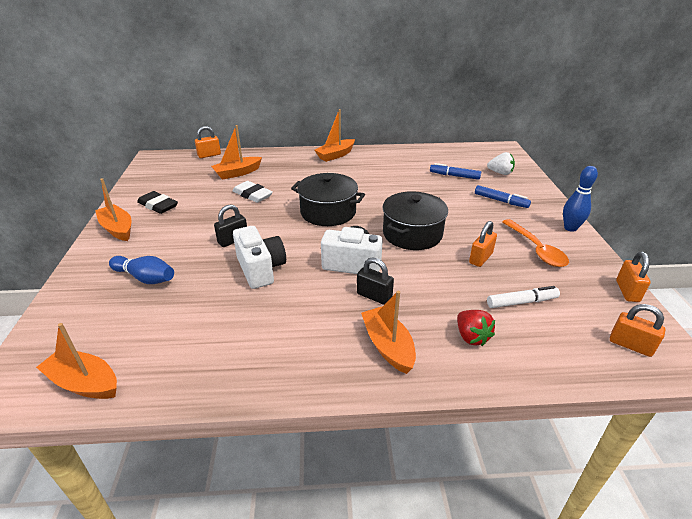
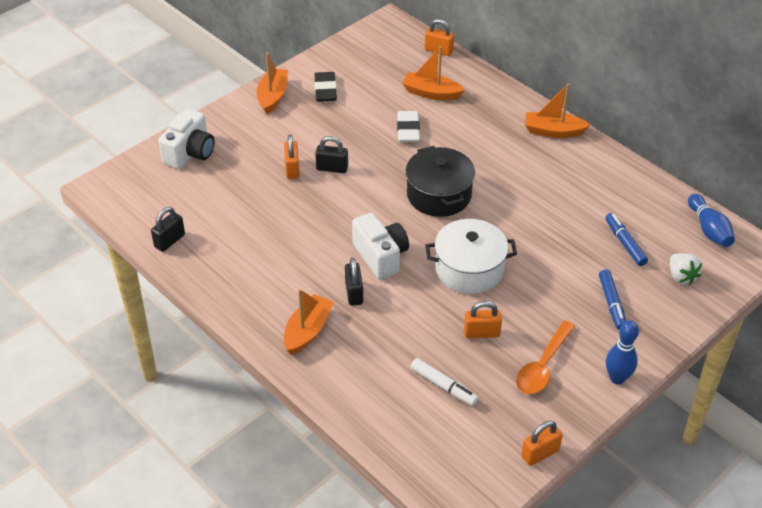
camera: 50 degrees right, 10 degrees up
(84, 383) = (137, 212): orange boat -> none
(145, 278) = (241, 159): blue bowling pin -> blue bowling pin (709, 229)
(159, 380) = (169, 241): none -> black padlock
(261, 269) = (315, 210): white camera -> white camera (190, 153)
(412, 234) = (469, 269): black pot -> white pot
(471, 337) = (365, 373): red strawberry -> none
(630, 345) = (456, 474): orange padlock -> orange padlock (292, 169)

